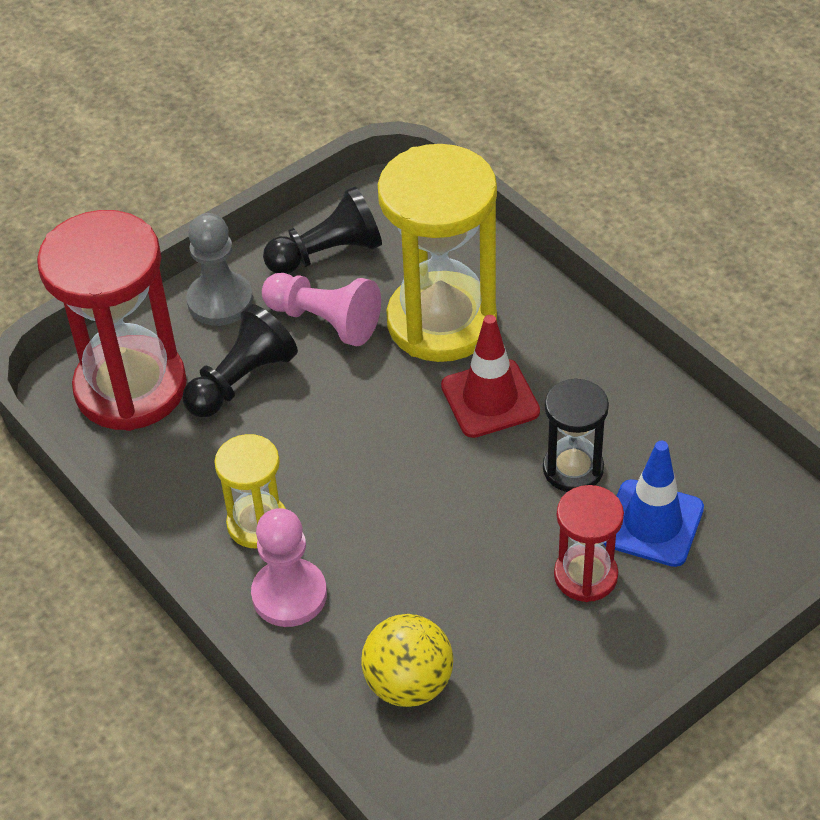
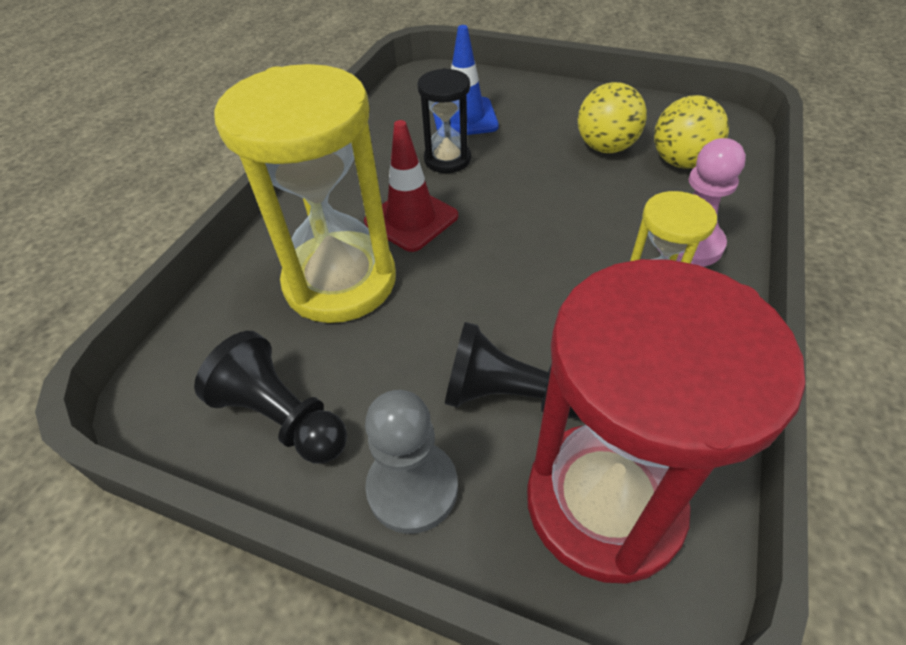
camera: 120 degrees left, 0 degrees up
(324, 321) = (387, 368): pink pawn -> none
(489, 629) = (605, 147): none -> yellow ball
(585, 576) = (527, 127): red hourglass -> none

